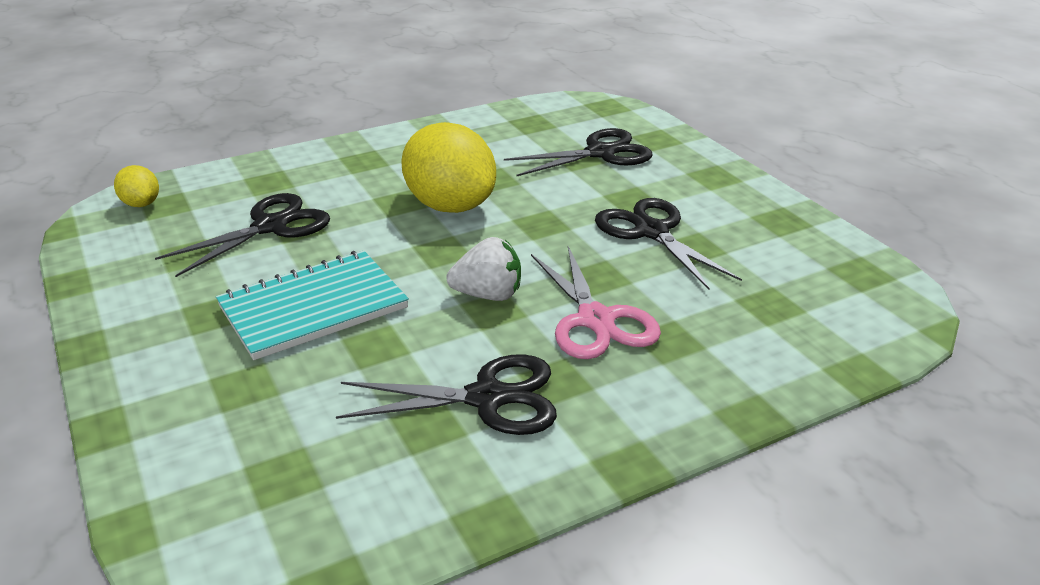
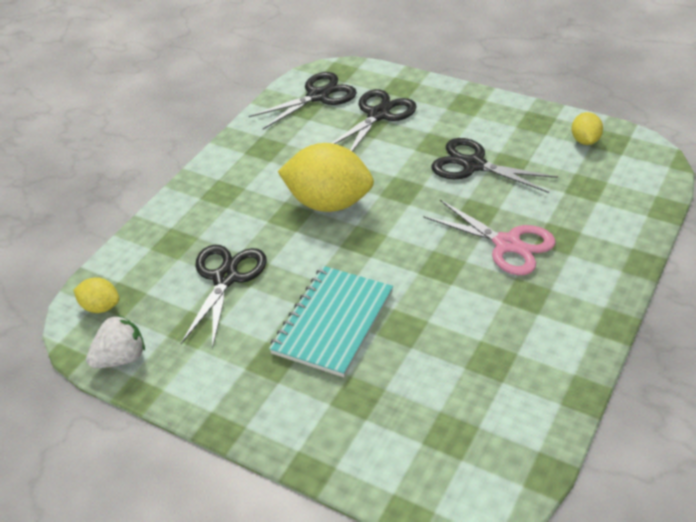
camera: 30 degrees left, 10 degrees up
(487, 398) = (504, 326): black scissors -> black scissors (318, 96)
(488, 295) = (428, 258): white strawberry -> white strawberry (121, 358)
(825, 259) = (585, 141): none -> yellow lemon

